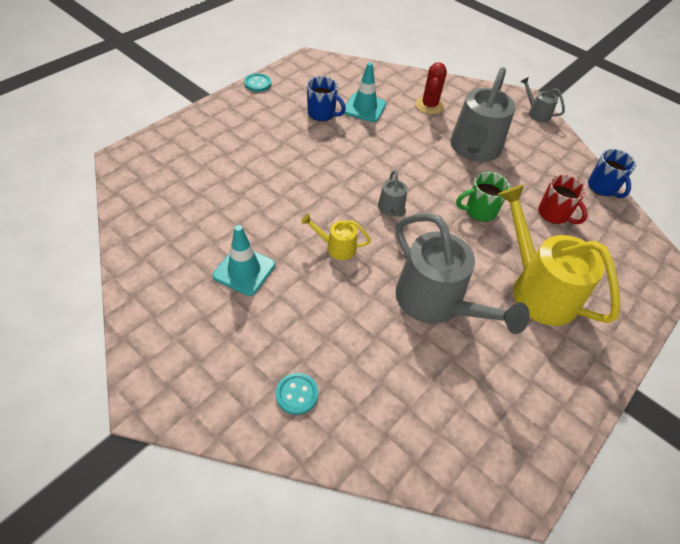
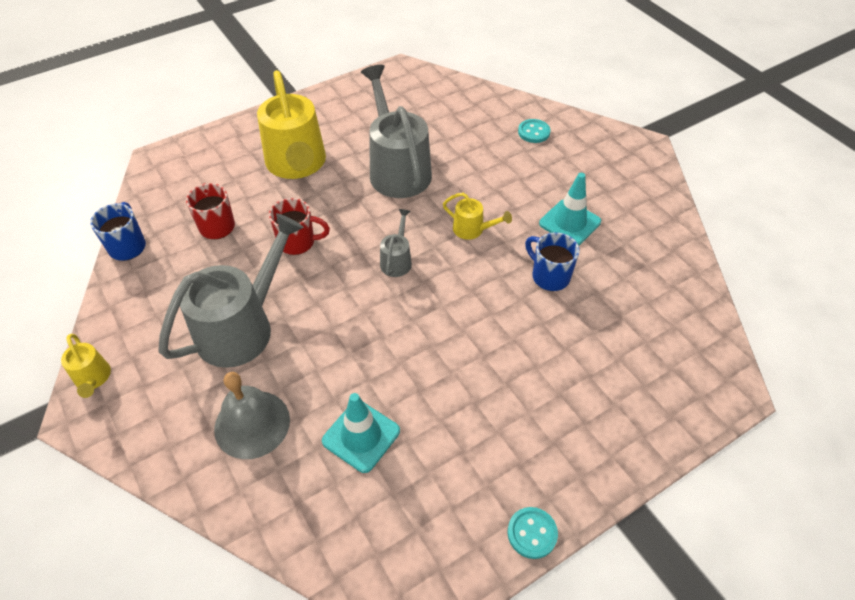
camera: 160 degrees left, 0 degrees up
(322, 114) = (434, 433): blue mug -> blue mug (549, 276)
(429, 105) = (252, 424): red cactus -> grey bell
(479, 211) = (298, 242): green mug -> red mug
(536, 113) = (93, 379): grey watering can -> yellow watering can

